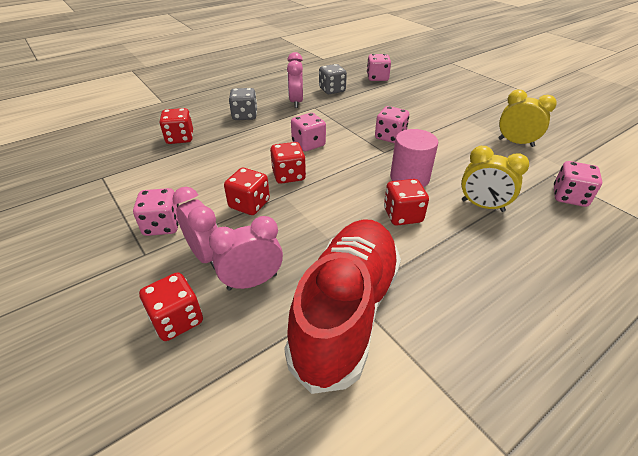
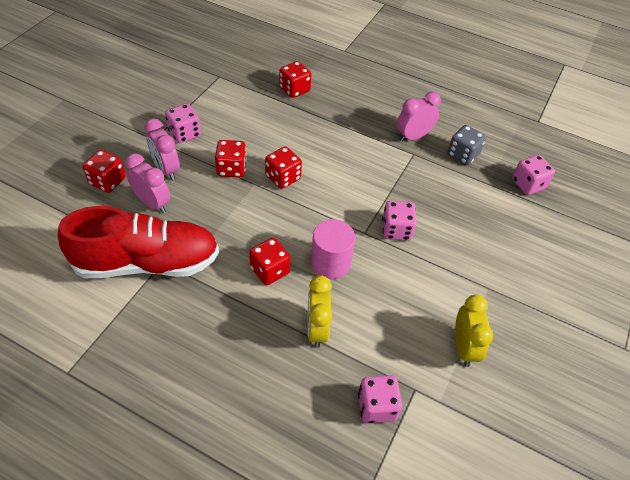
camera: 60 degrees right, 10 degrees up
(206, 255) = (166, 169): pink clock -> pink clock turned 120 degrees clockwise
(245, 116) = (359, 112): grey dice -> none
(308, 144) = (340, 173): pink dice -> none

